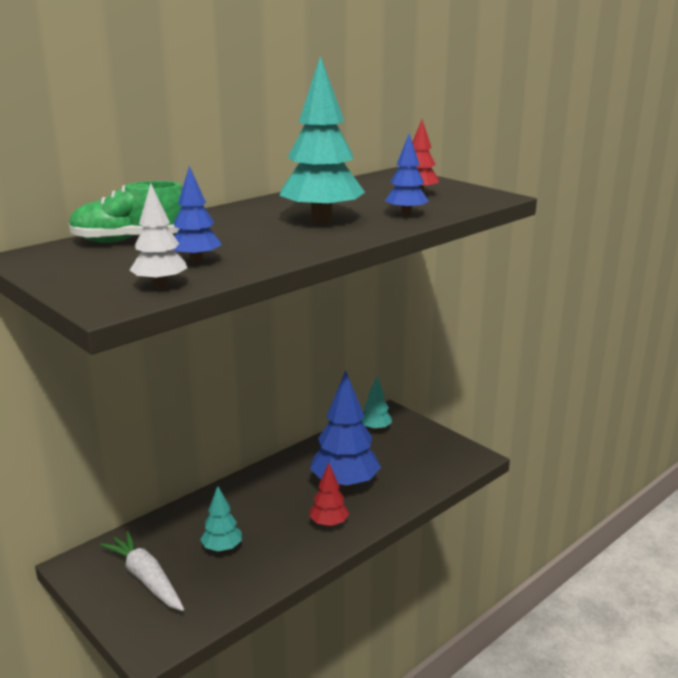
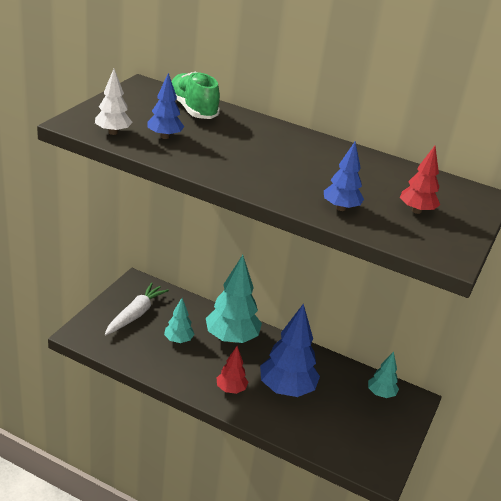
camera: 65 degrees right, 10 degrees up
(321, 220) = (292, 171): turquoise tree -> turquoise tree (231, 338)

